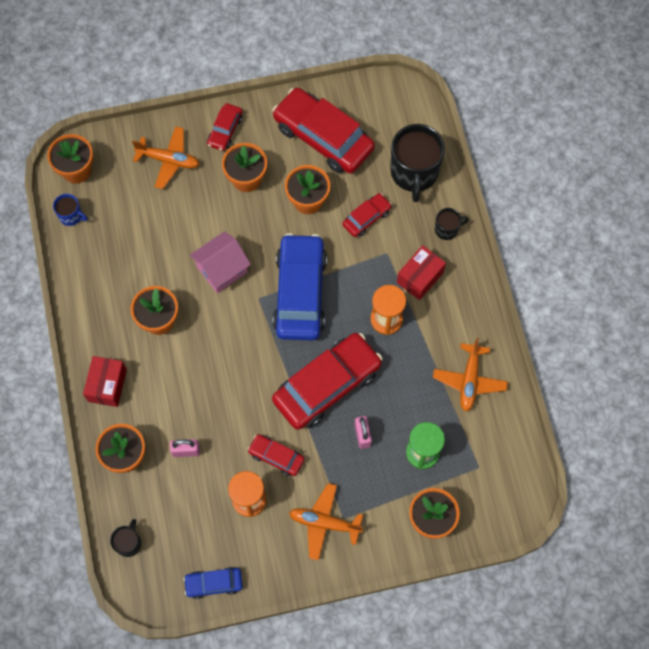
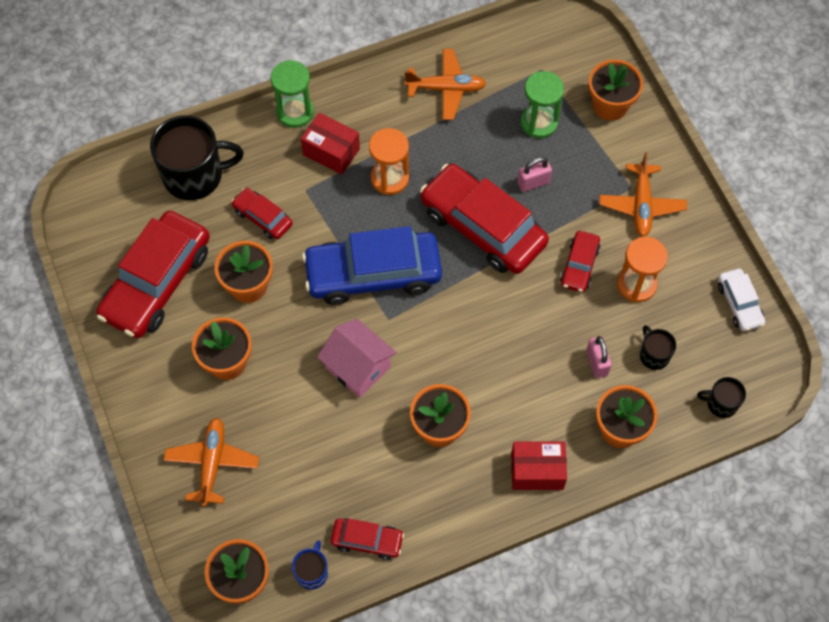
camera: 100 degrees left, 5 degrees down
(214, 583) = (739, 304): blue car -> white car
(225, 130) = (159, 401): red car -> red car (367, 540)
(447, 229) = (265, 132): black mug -> black mug (654, 355)
(463, 255) = (295, 112): none -> green hourglass

